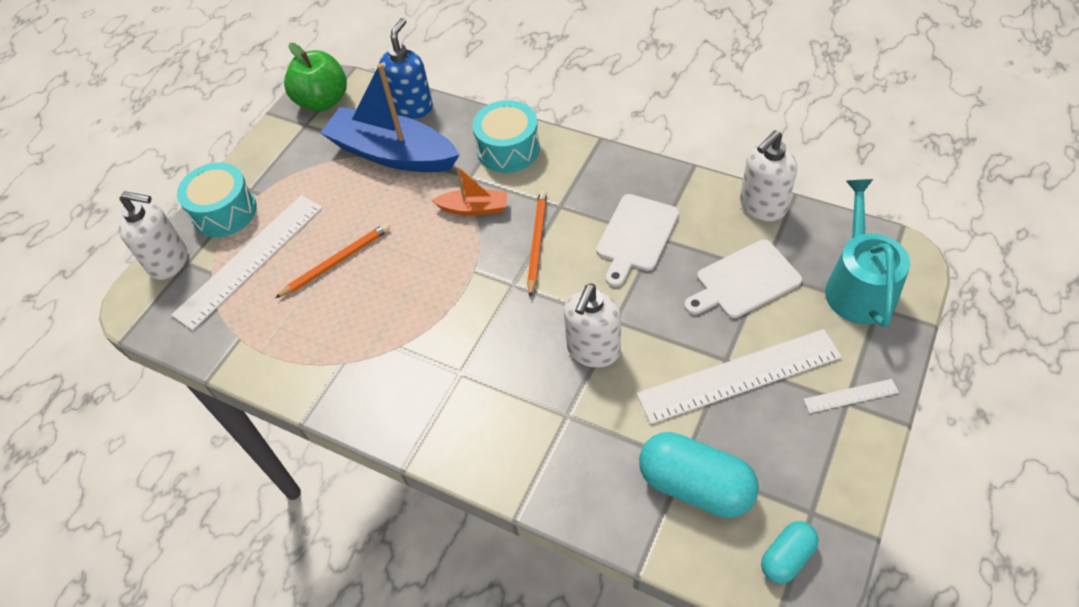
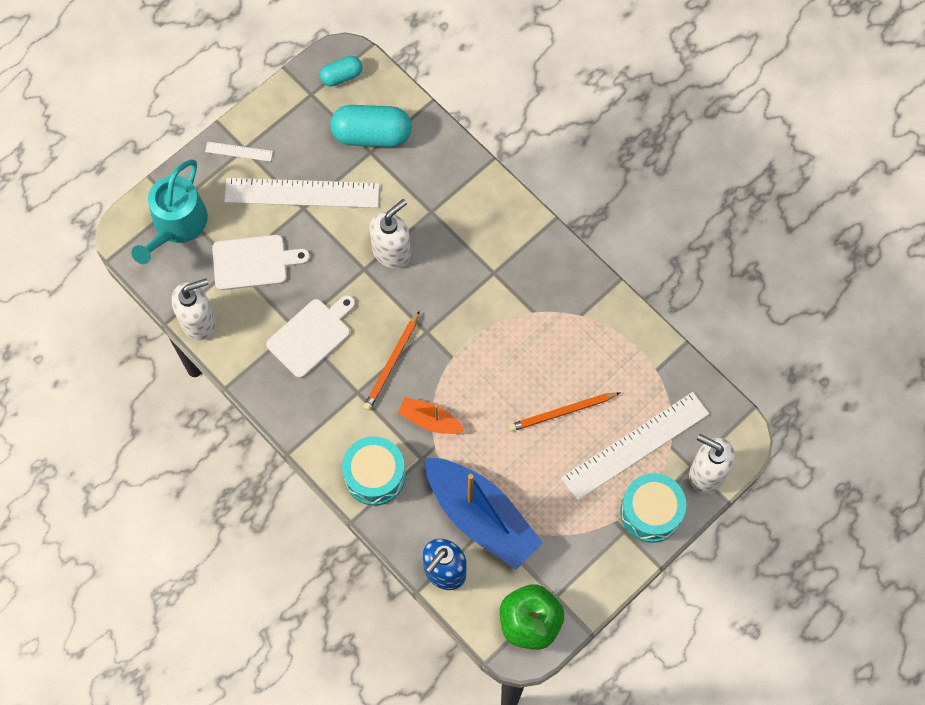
camera: 165 degrees left, 15 degrees up
(695, 486) = (372, 135): turquoise capsule -> turquoise capsule turned 45 degrees counterclockwise

